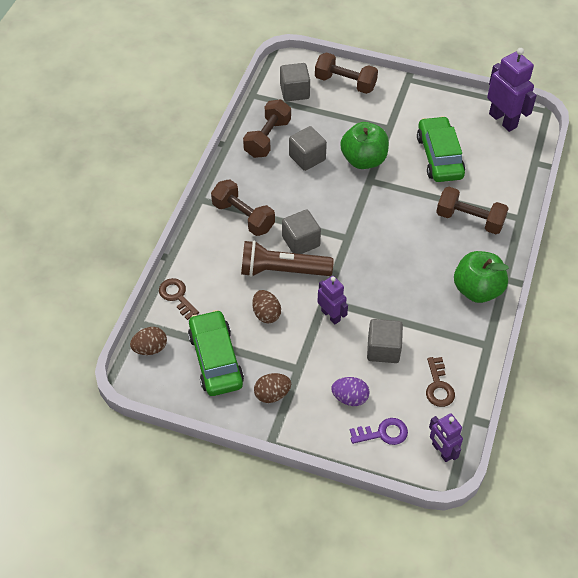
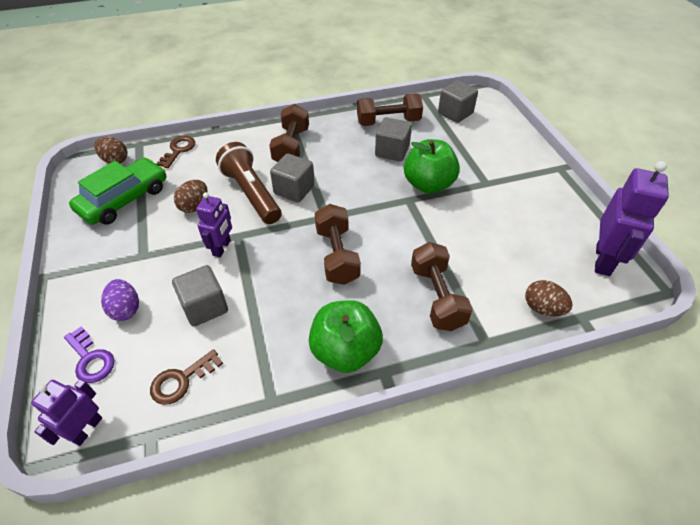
camera: 55 degrees right, 5 degrees down
(272, 394) = (102, 251): brown egg -> brown egg (542, 308)
(345, 83) = (502, 134): brown dumbbell -> brown dumbbell (337, 255)
(439, 156) = (493, 233): green car -> none

